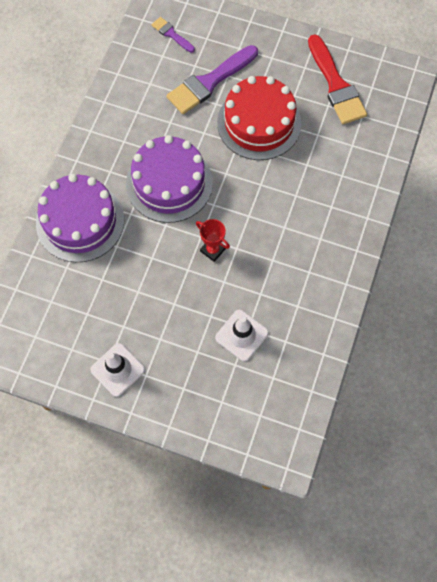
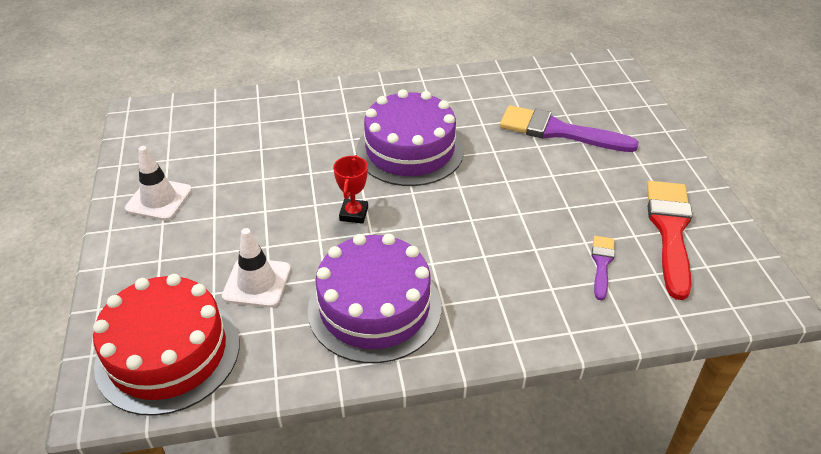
camera: 60 degrees right, 25 degrees down
(80, 221) = (317, 110): purple cake -> purple cake (374, 307)
(171, 34) = (583, 86): purple brush -> purple brush (601, 264)
(259, 123) = (548, 186): red cake -> red cake (168, 353)
(336, 85) = (670, 231): red brush -> red brush turned 150 degrees clockwise

